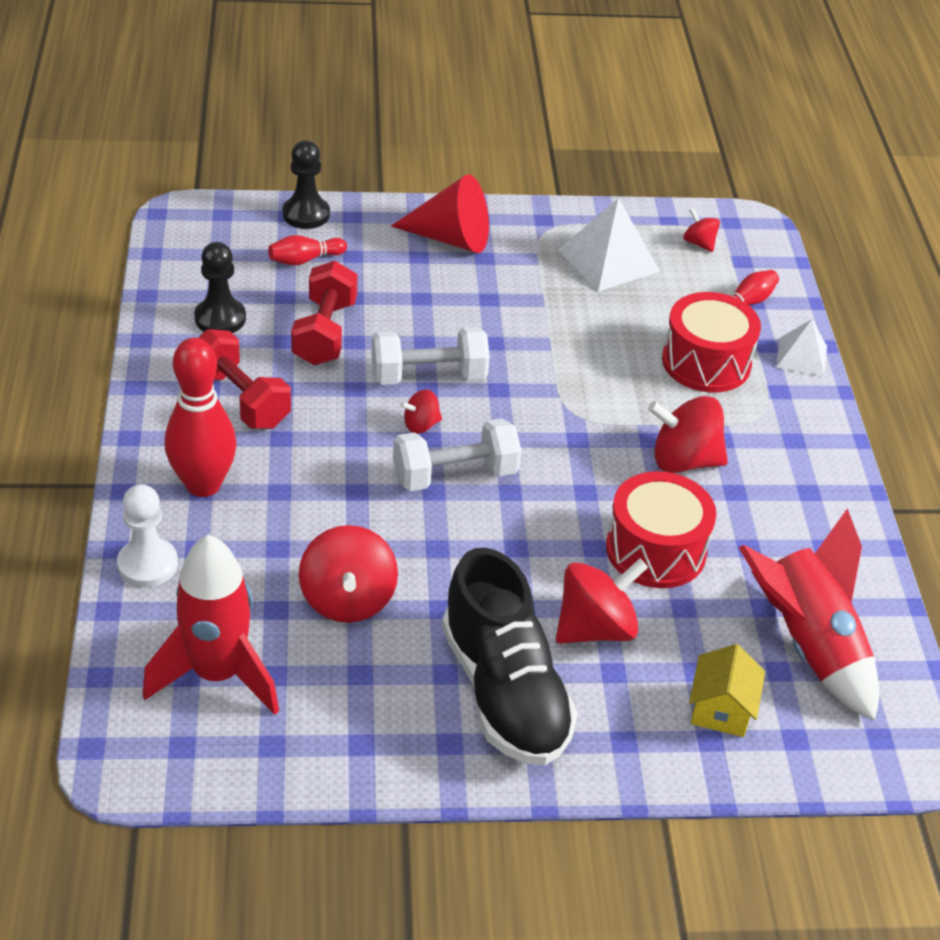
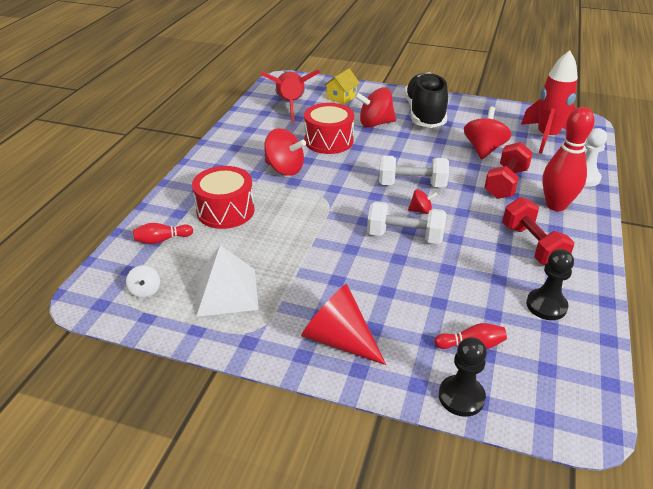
camera: 155 degrees left, 5 degrees down
(324, 333) = (468, 278): red dumbbell -> red dumbbell (506, 183)
(699, 243) = (145, 291): red spinning top -> white spinning top
(801, 356) = (165, 203): white pyramid -> none

